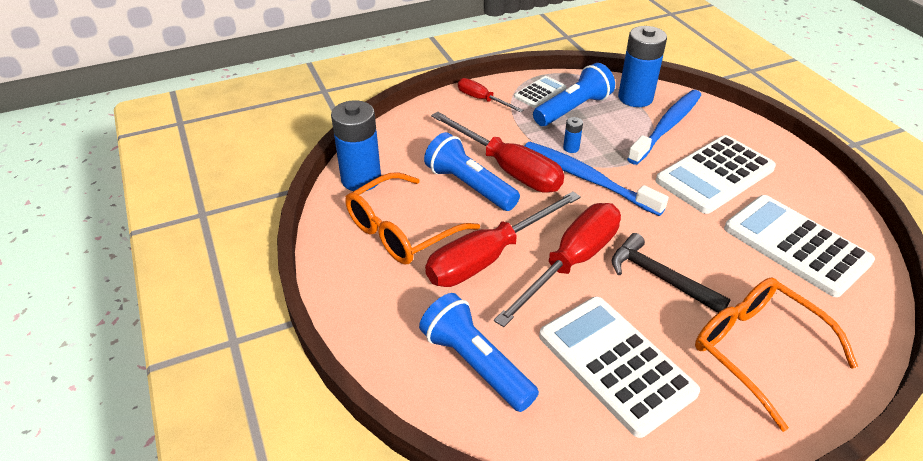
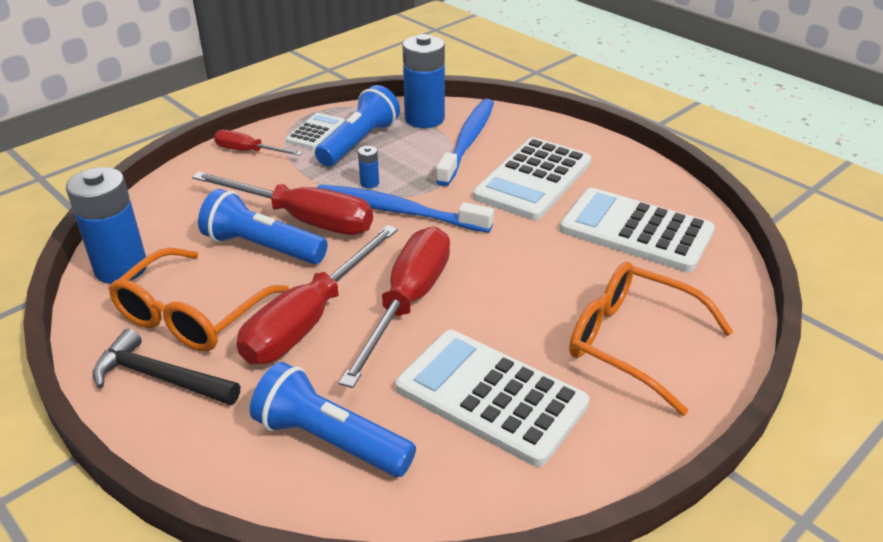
camera: 20 degrees left, 5 degrees down
(660, 277) = (509, 295): black hammer -> black hammer (160, 377)

